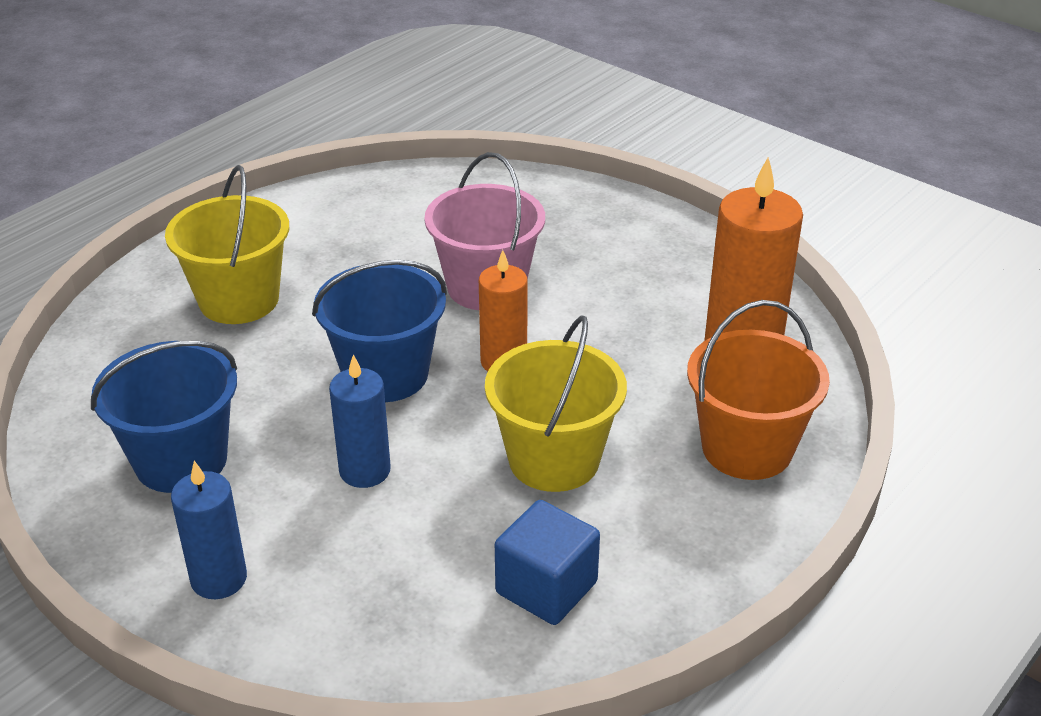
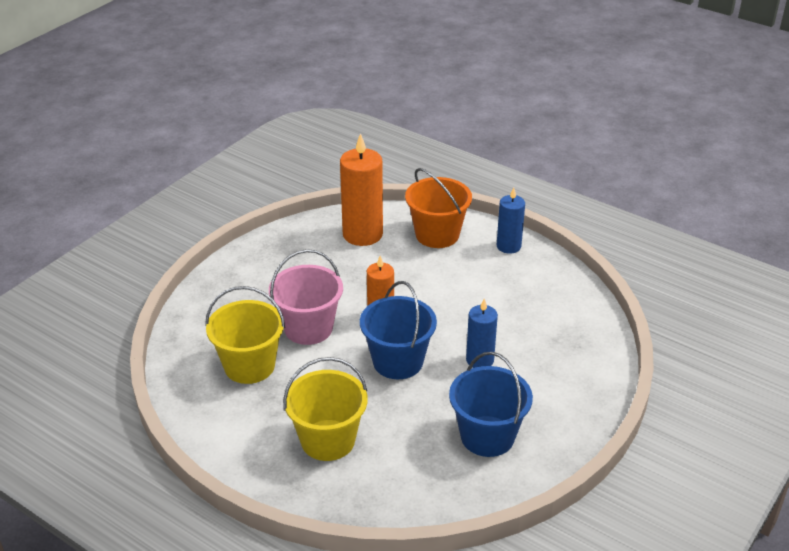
camera: 95 degrees left, 0 degrees up
(219, 579) = (570, 403): blue candle -> blue candle (508, 246)
(546, 587) = (543, 293): blue cube -> none
(554, 459) = (457, 294): yellow bucket -> yellow bucket (249, 366)

